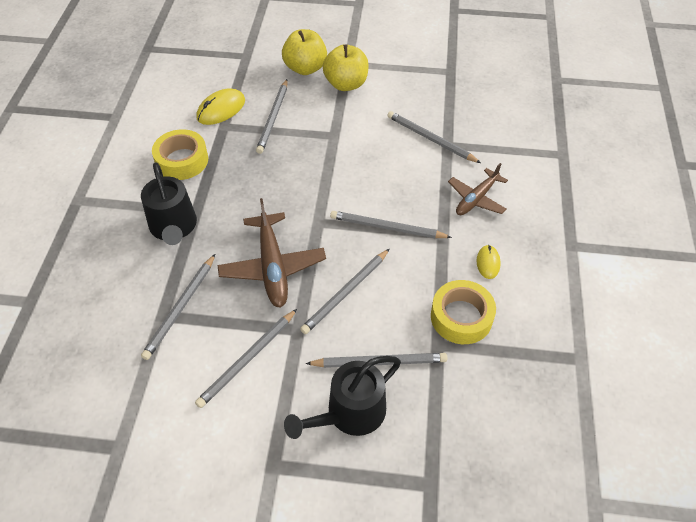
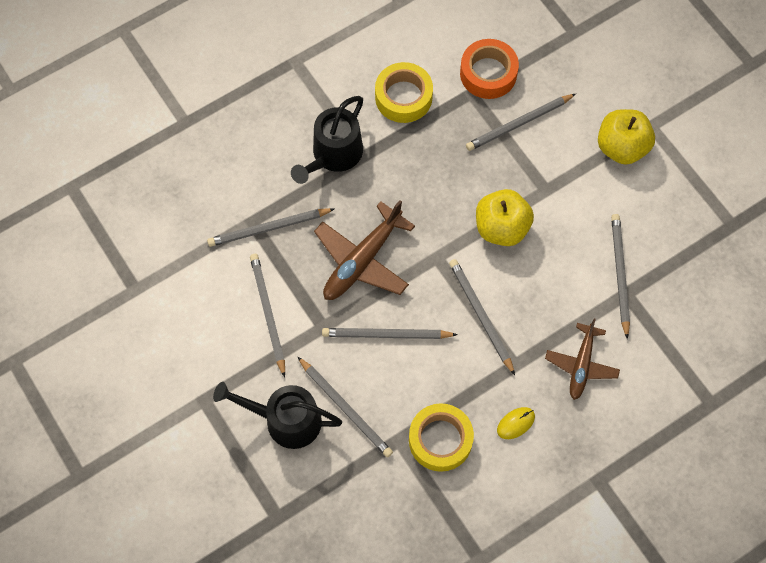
camera: 50 degrees right, 15 degrees up
(221, 109) = (488, 73): yellow mouse -> orange tape
(247, 359) = (268, 313): grey pencil -> grey pencil turned 75 degrees clockwise
(305, 68) = (608, 96): yellow apple -> yellow apple (501, 228)
(476, 198) = (581, 365): brown plane -> brown plane turned 75 degrees counterclockwise

